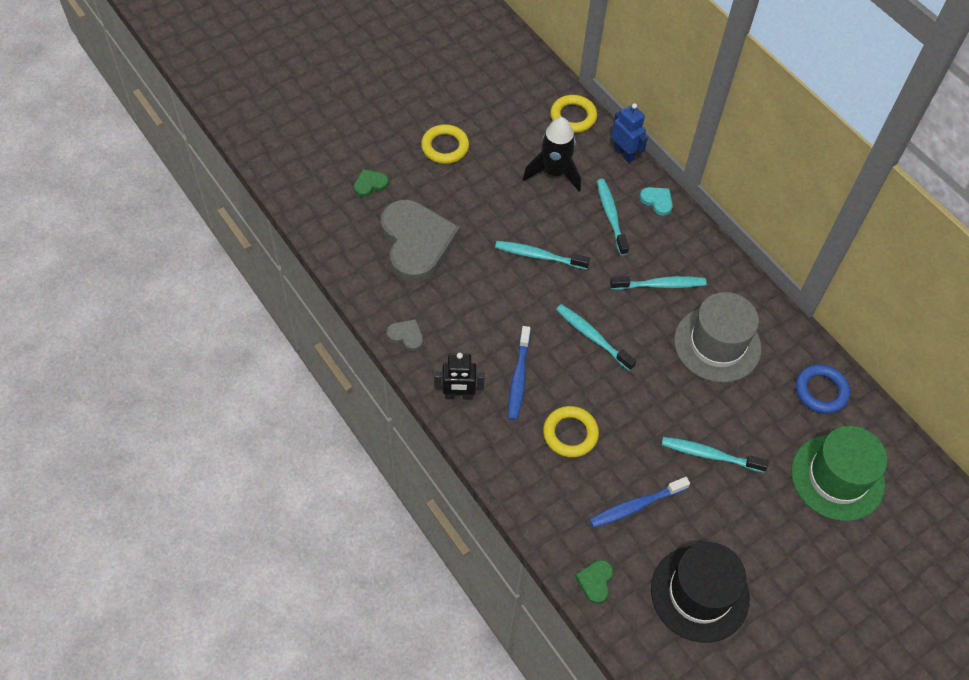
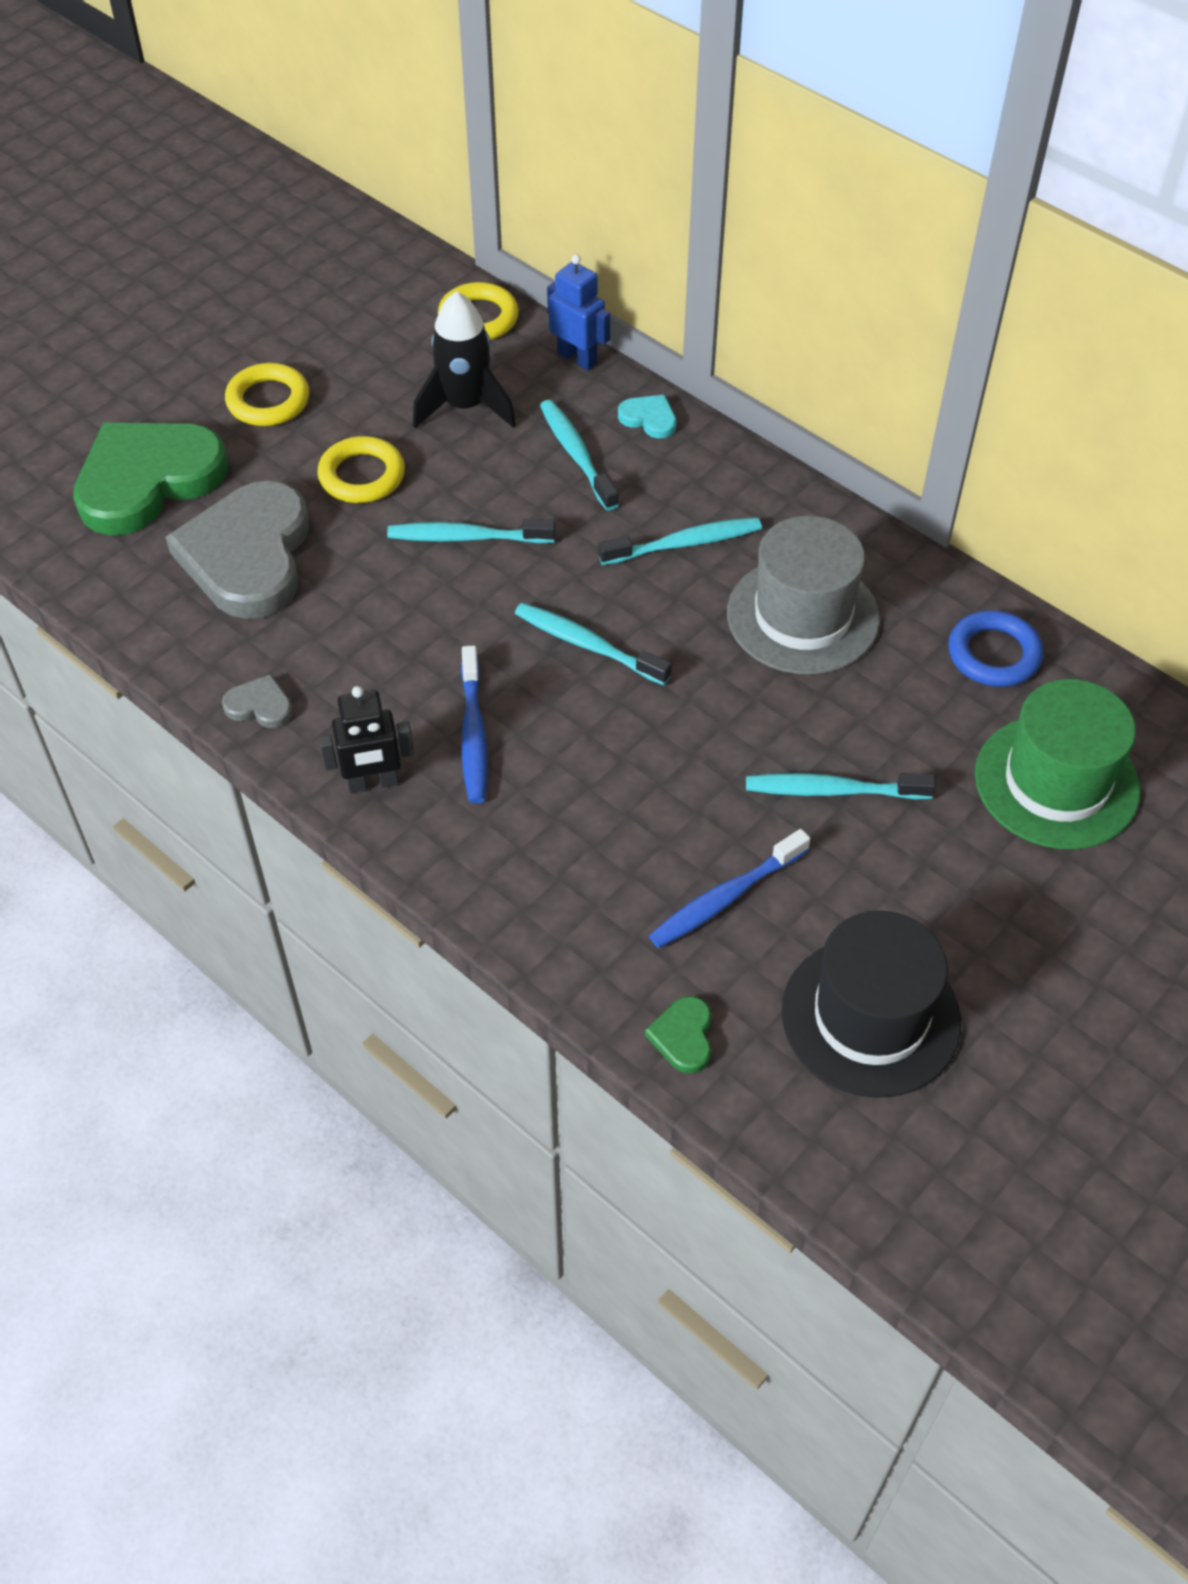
camera: 10 degrees left, 5 degrees down
(370, 184) = (148, 480): green heart -> green heart, size x2.48
(416, 242) = (248, 555): grey heart -> grey heart turned 150 degrees counterclockwise
(570, 434) = (584, 805): yellow ring -> yellow ring (362, 476)

